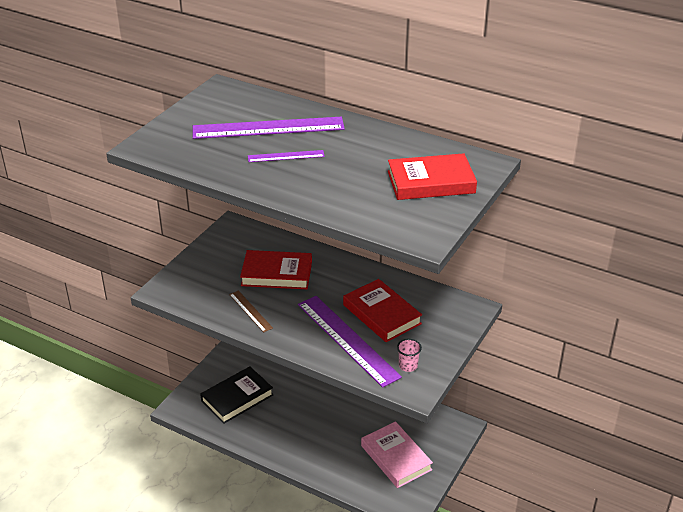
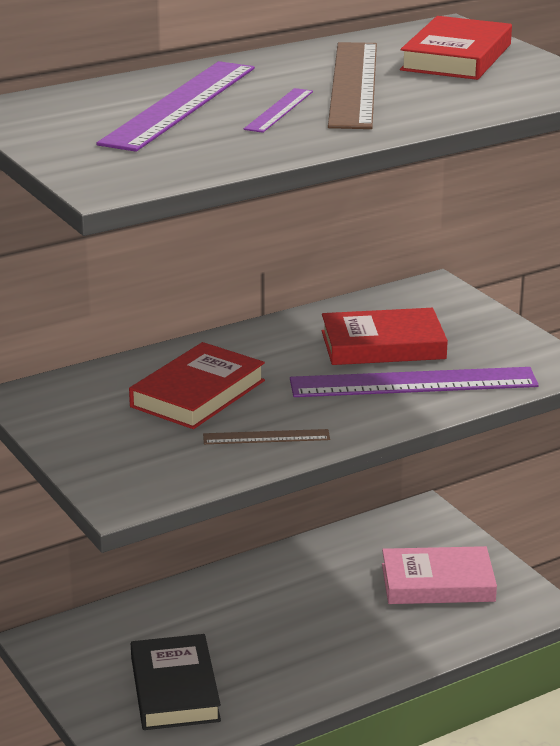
camera: 60 degrees left, 10 degrees down
(349, 164) = (353, 84): none -> brown ruler
(408, 366) = (509, 358): pink cup -> none

